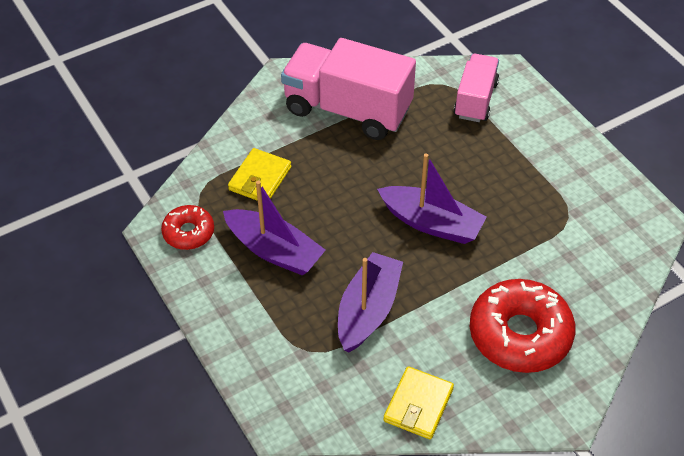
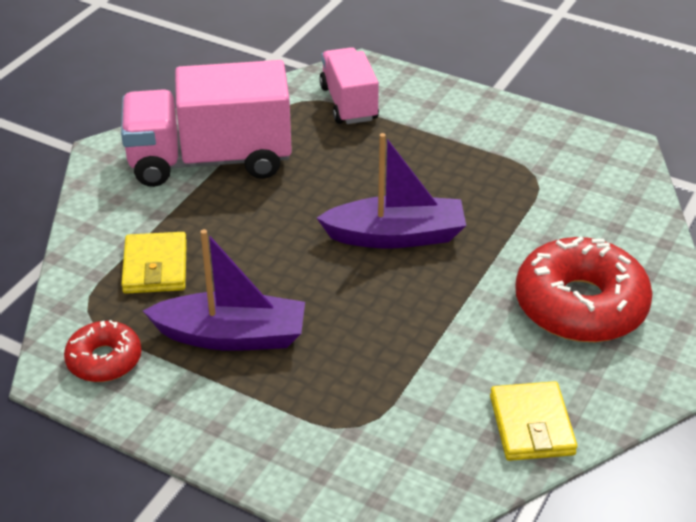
camera: 30 degrees left, 10 degrees down
(368, 310) = (395, 352): purple boat -> none

